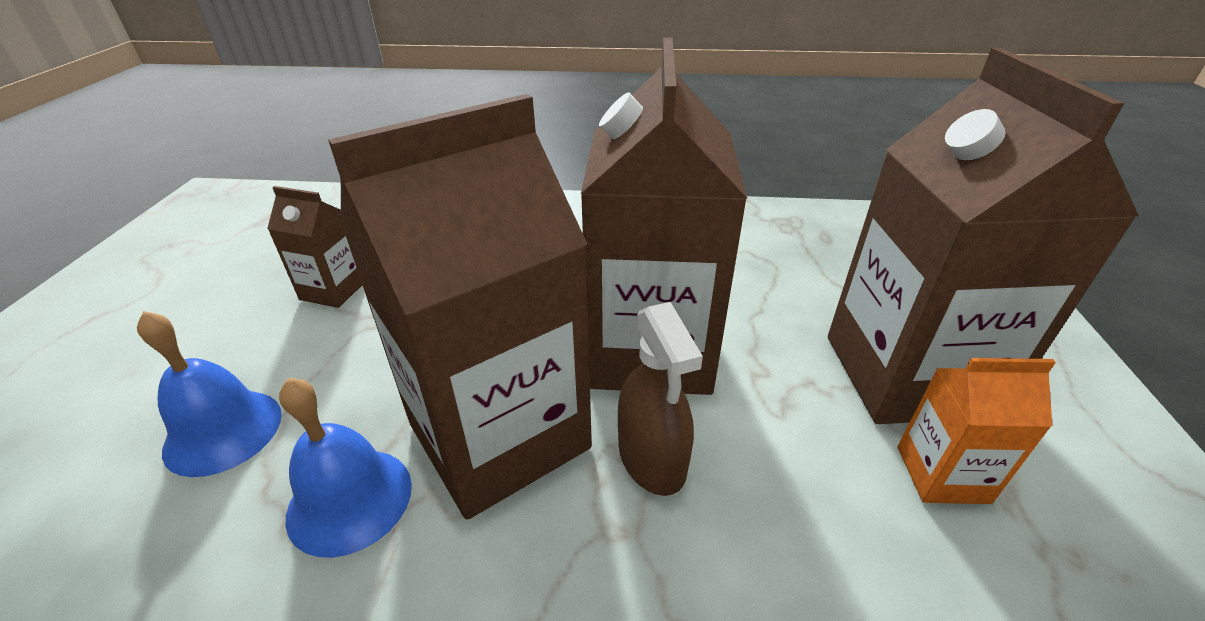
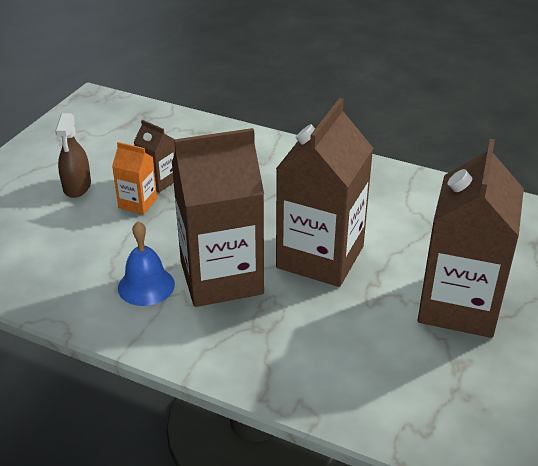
camera: 20 degrees right, 0 degrees up
(223, 431) = (95, 243): blue bell -> none
(652, 458) = (291, 306): brown spray bottle -> brown spray bottle (77, 186)
(942, 474) = (433, 351): orange carton -> orange carton (138, 203)

